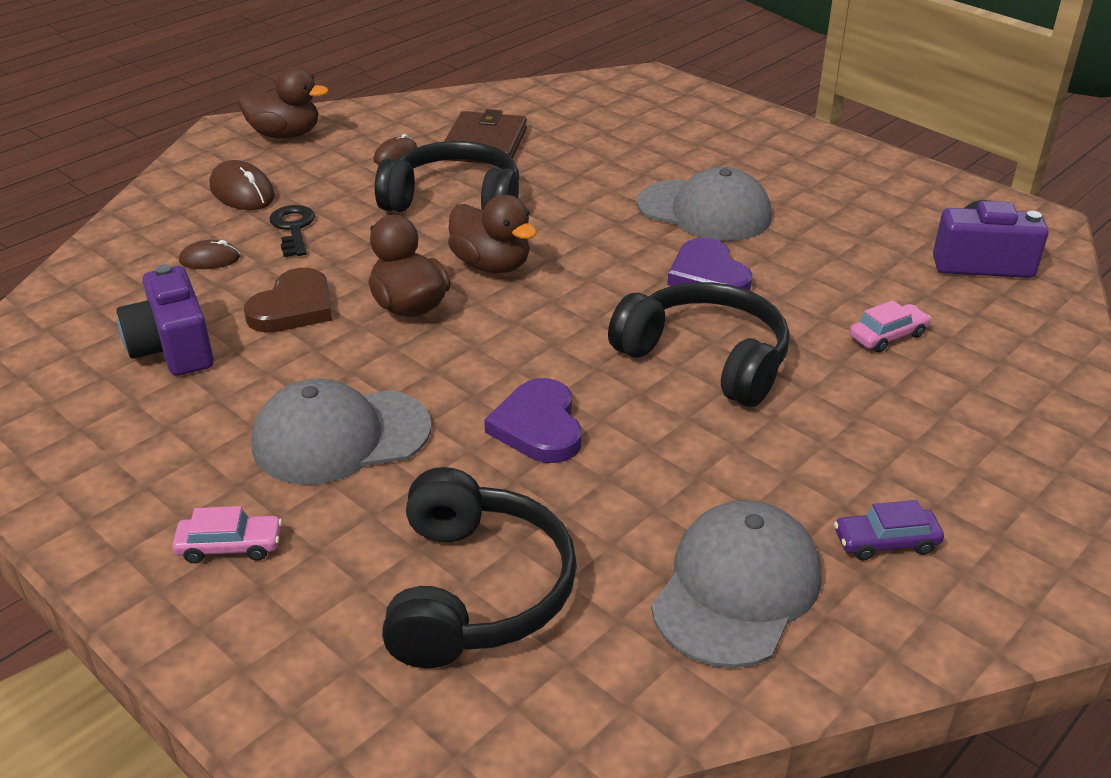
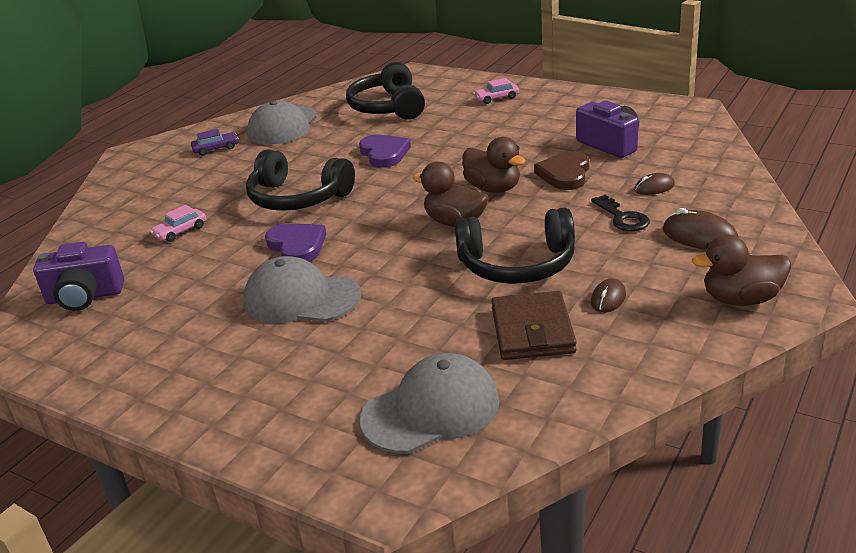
camera: 170 degrees right, 5 degrees down
(340, 436) = (481, 132): grey cap -> grey cap (431, 410)

